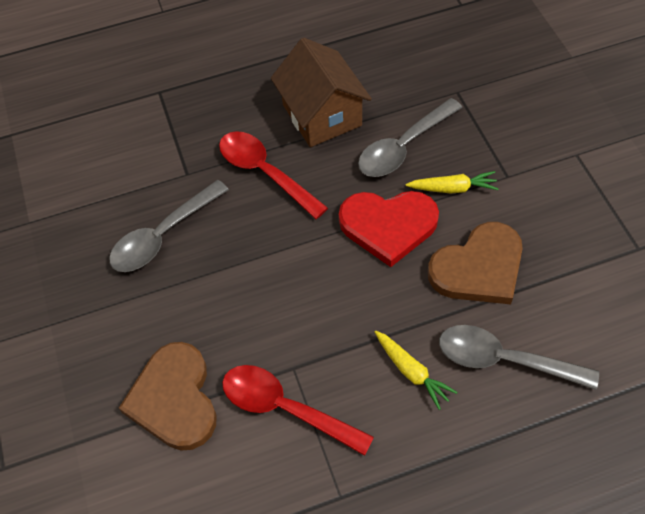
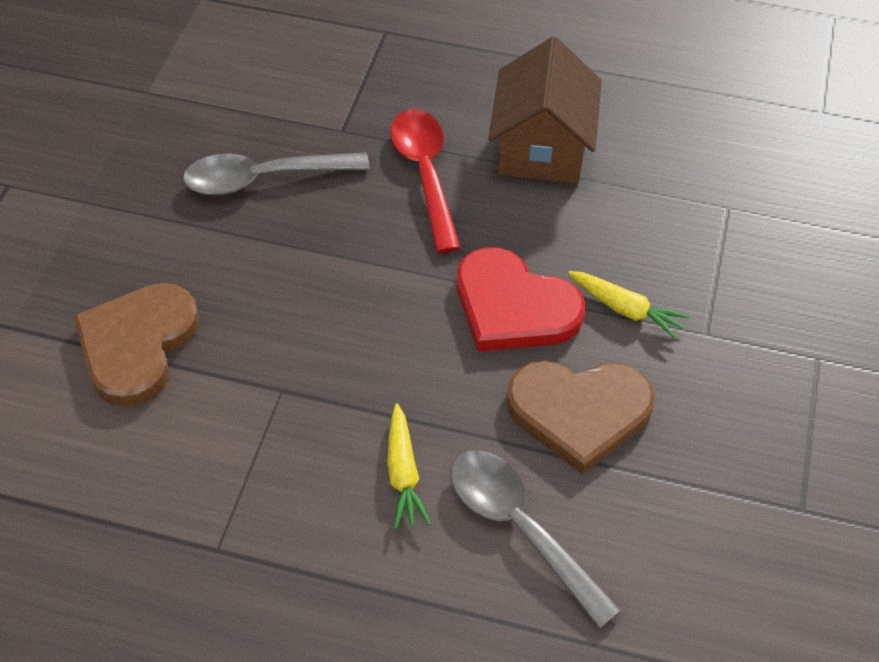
camera: 30 degrees right, 5 degrees down
(285, 408) = (238, 425): red spoon -> none
(403, 147) = (607, 232): grey spoon -> none

